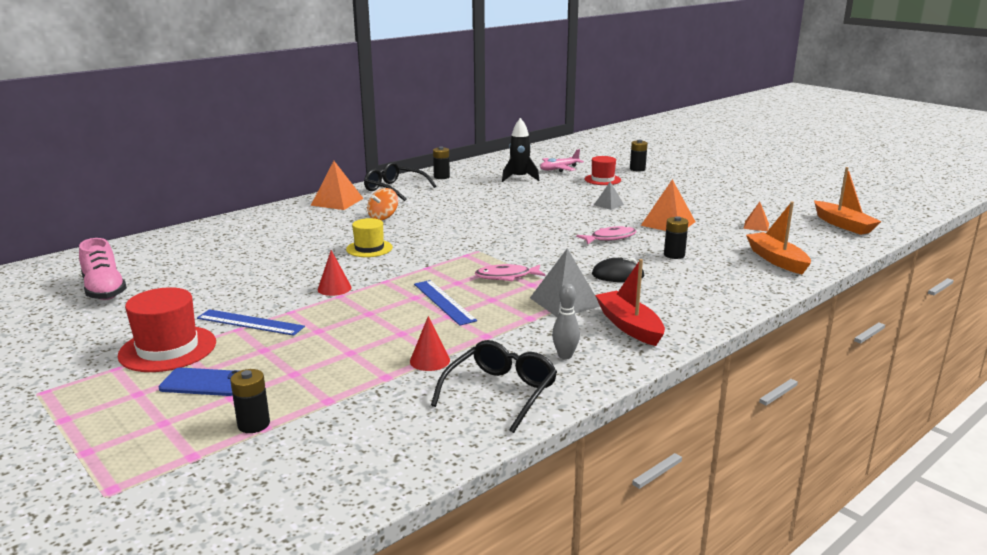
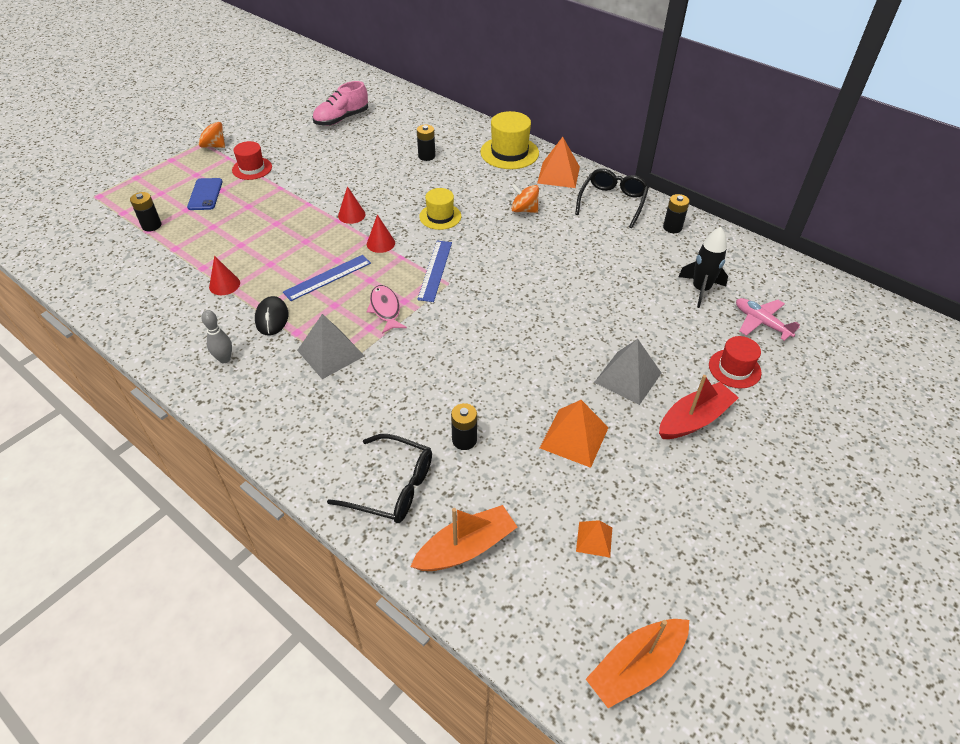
camera: 80 degrees right, 25 degrees up
(64, 381) = (214, 146): none -> orange spinning top
(168, 349) = (252, 168): red hat -> red hat, size x0.65
(250, 322) = (290, 190): blue ruler -> blue ruler (435, 270)
(280, 215) = (509, 153): none -> yellow hat
(398, 275) = (380, 243): none -> red cone
(500, 392) = (171, 327): black glasses -> black glasses (392, 487)
(608, 204) = (627, 377): grey pyramid -> grey pyramid, size x1.78
(610, 238) = (507, 381): pink fish -> none
(618, 275) = (397, 390): black mouse -> black mouse (272, 318)
(629, 326) = (278, 400): red boat -> red boat (694, 419)
(637, 169) = (809, 406): black battery -> black battery (426, 156)

